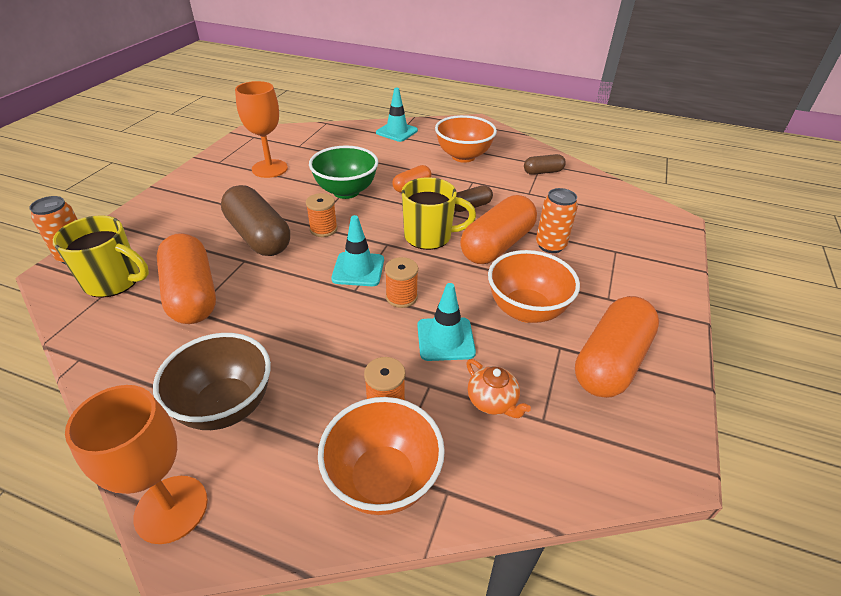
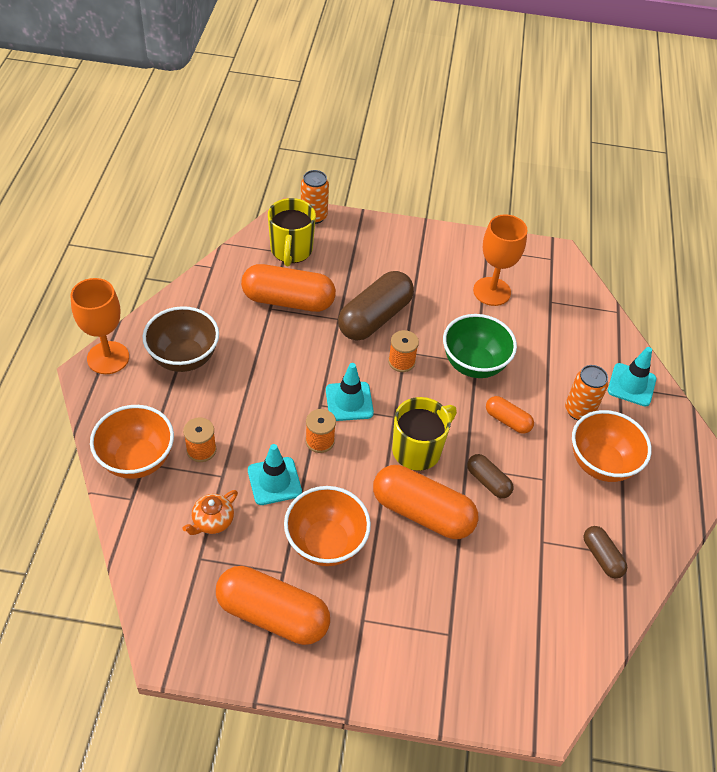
camera: 75 degrees right, 10 degrees up
(192, 294) = (288, 300): orange capsule -> orange capsule turned 45 degrees clockwise
(429, 236) = (418, 450): yellow mug -> yellow mug turned 120 degrees counterclockwise
(550, 245) = (438, 565): orange can -> orange can (579, 410)

